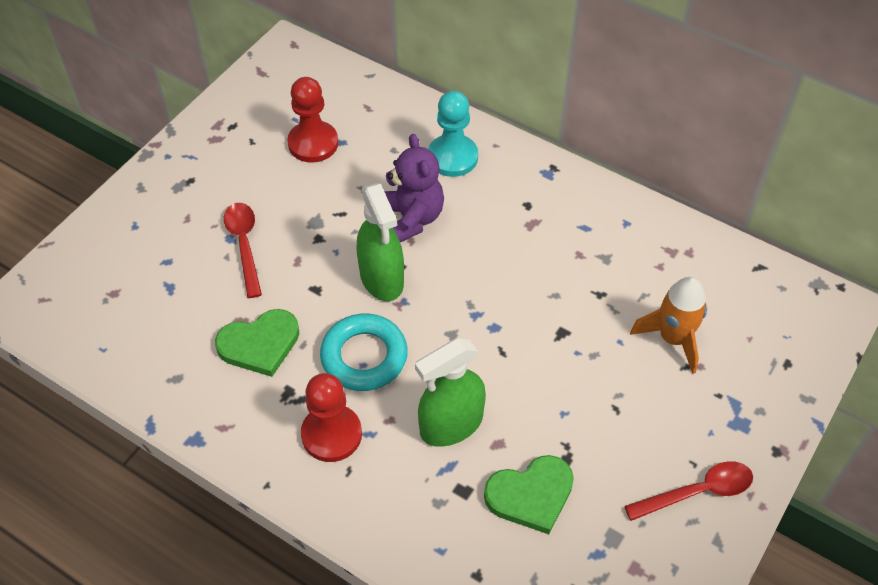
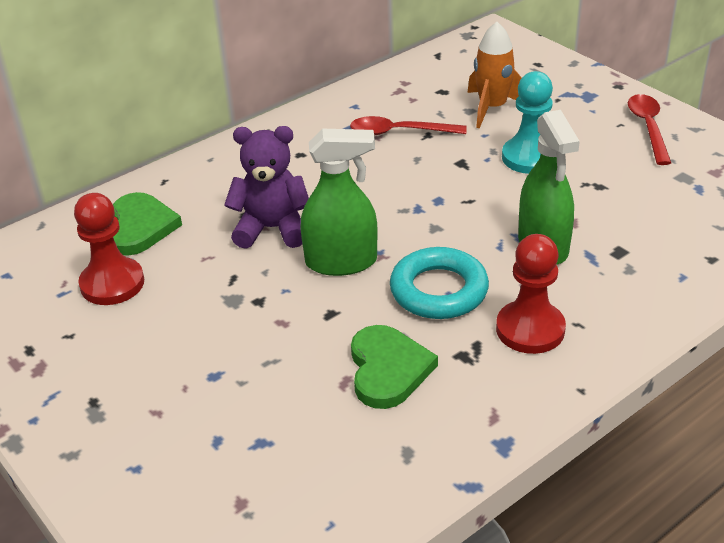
camera: 70 degrees left, 15 degrees down
(244, 245) = (233, 363): red spoon -> red spoon (399, 132)
(452, 157) = (207, 188): turquoise pawn -> turquoise pawn (529, 157)
(531, 495) = (633, 212): green heart -> green heart (140, 227)

